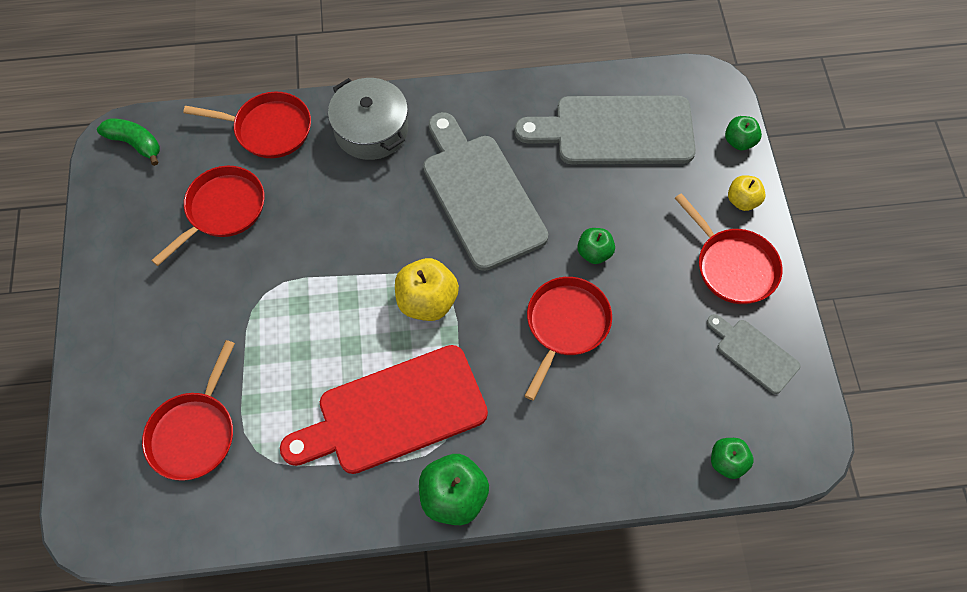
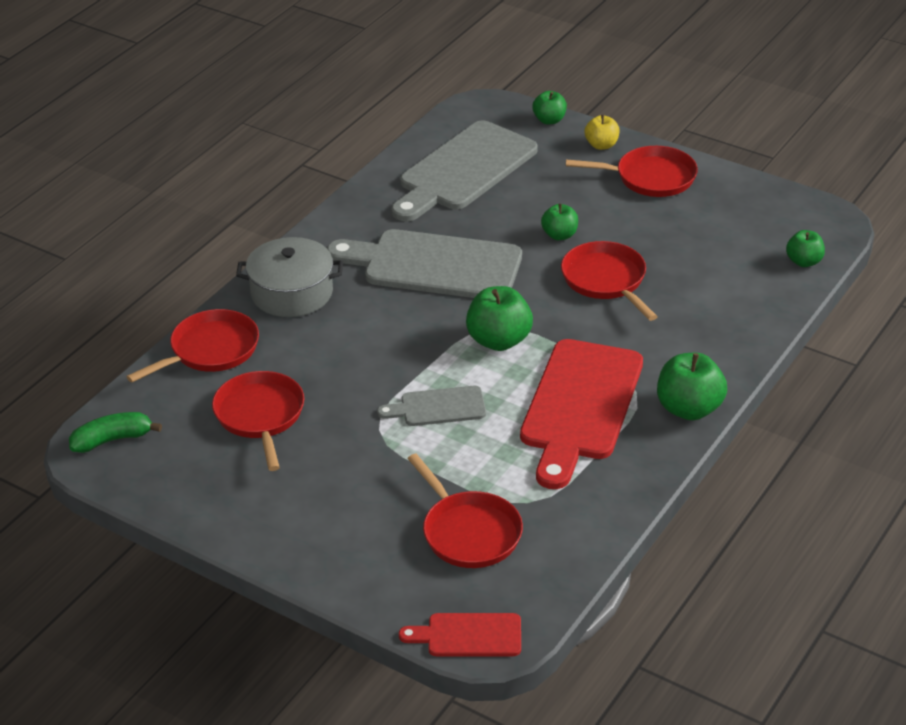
camera: 50 degrees left, 25 degrees down
(85, 509) = (468, 635): none -> red cutting board
(427, 301) = (499, 340): yellow apple -> green apple
(754, 353) = (732, 205): grey cutting board -> grey cutting board (438, 407)

